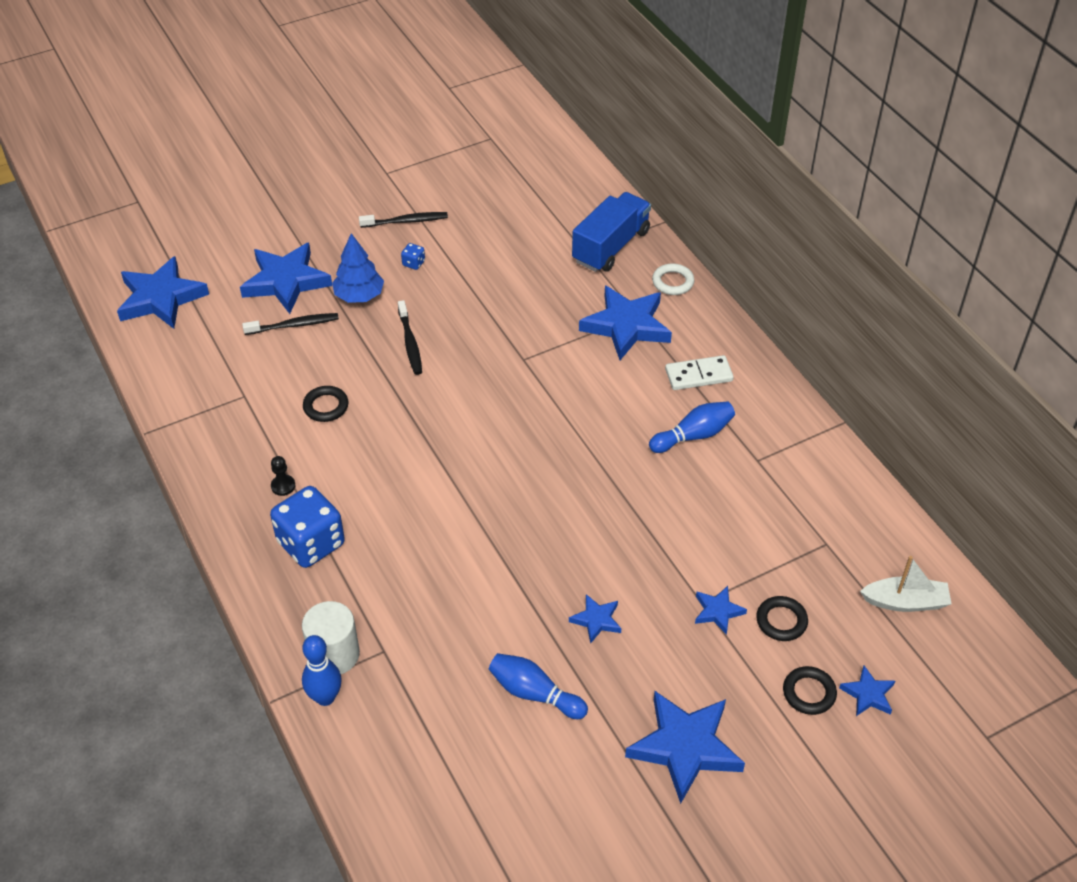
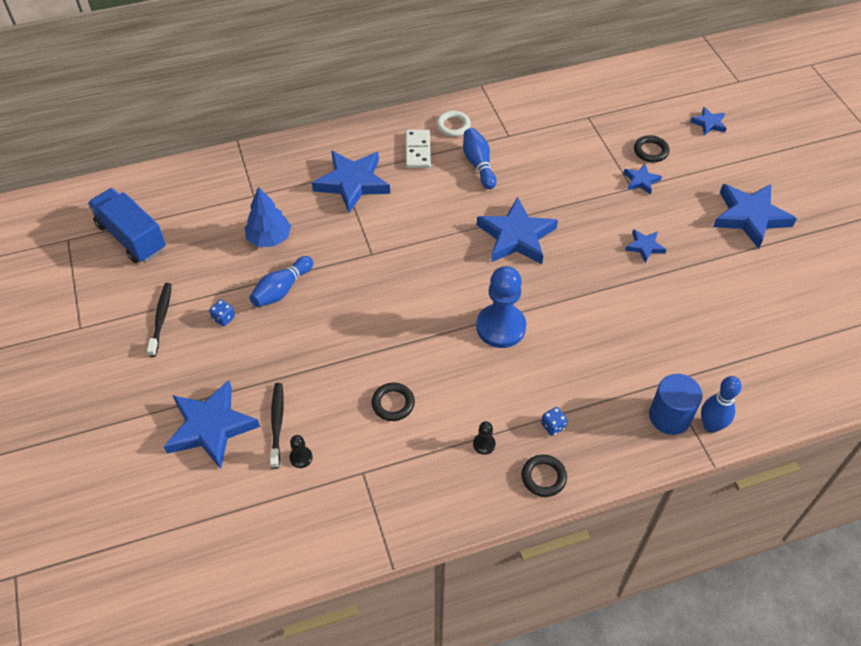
camera: 80 degrees left, 5 degrees up
(161, 298) = (194, 550): blue star -> blue star (516, 236)
(257, 349) = (301, 457): none -> black pawn
(311, 543) = (553, 426): blue dice -> blue dice, size x0.41
(334, 654) = (669, 416): white cylinder -> blue cylinder
(359, 296) = (253, 365): blue tree -> blue tree (269, 238)
(410, 343) = (329, 331): black toothbrush -> none
(439, 484) = (500, 327): none -> blue pawn
(534, 693) = (707, 291): blue bowling pin -> blue bowling pin (282, 289)
(611, 246) = (254, 177): blue truck -> blue truck (131, 237)
(673, 282) = (311, 147): white ring -> white ring (453, 126)
(809, 693) = (707, 150): black ring -> black ring (543, 477)
(905, 602) = (639, 91): white boat -> none

